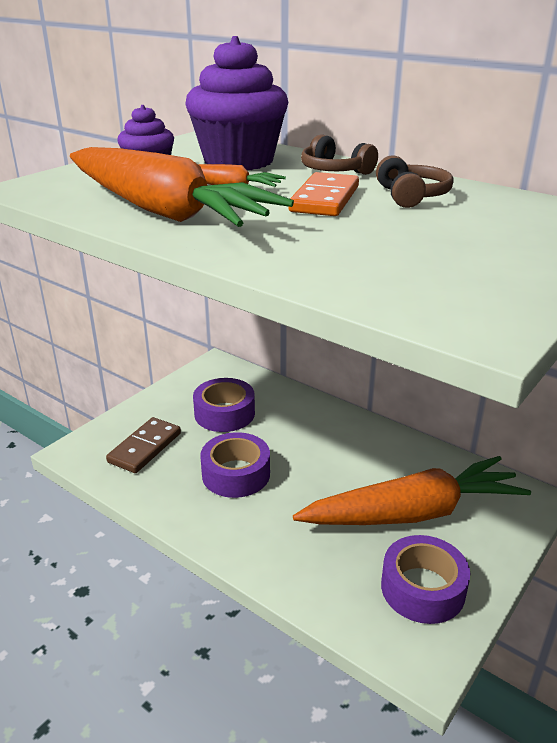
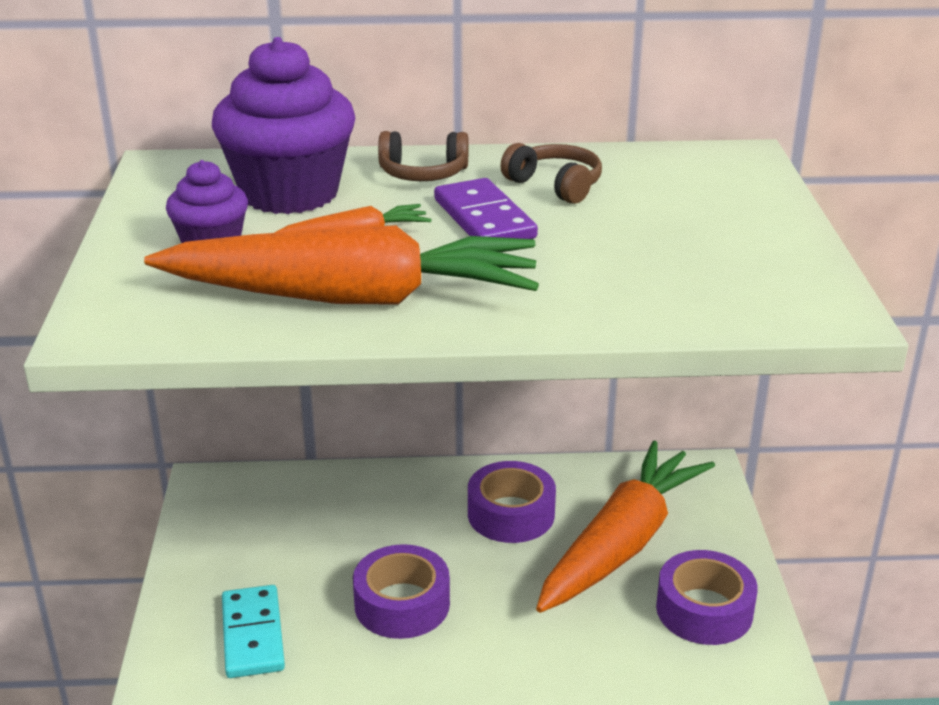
camera: 40 degrees left, 0 degrees up
(145, 448) = (253, 635): brown domino -> turquoise domino
(224, 413) = (300, 542): purple tape -> purple tape (511, 514)
(324, 199) = (484, 219): orange domino -> purple domino

